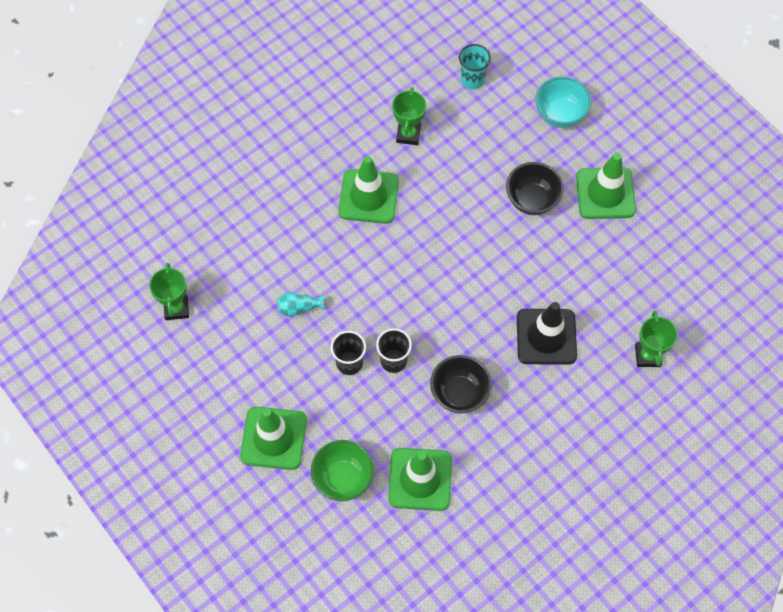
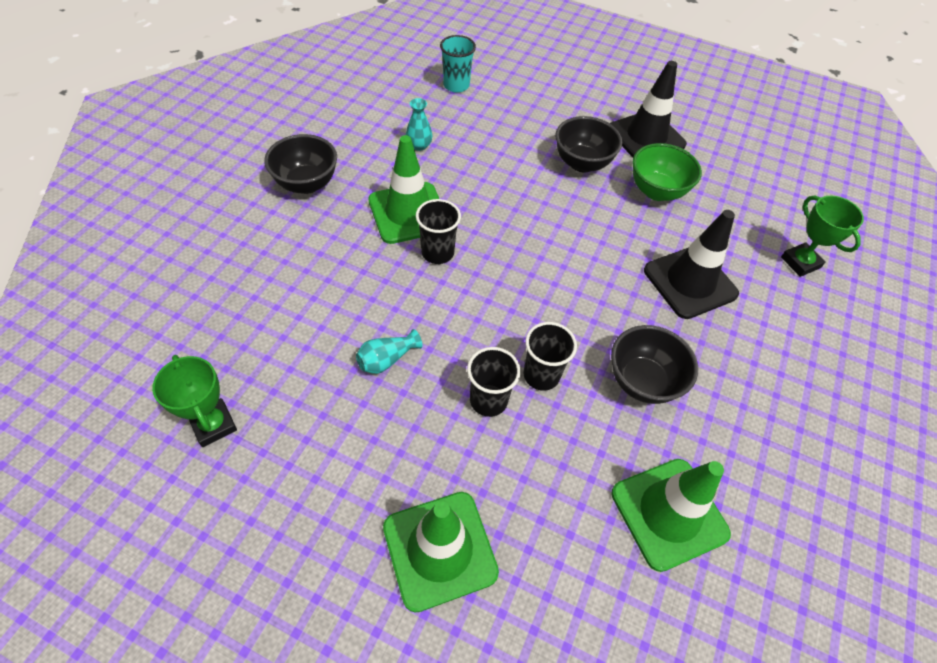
camera: 30 degrees left, 10 degrees down
(305, 141) = (306, 184): none -> black bowl
(343, 478) = (569, 563): green bowl -> green bowl (656, 191)
(373, 239) = (437, 253): none -> black cup
(408, 134) = (419, 145): green trophy -> turquoise vase
(560, 114) = (557, 89): turquoise bowl -> none
(605, 193) = (646, 137): green traffic cone -> black traffic cone

